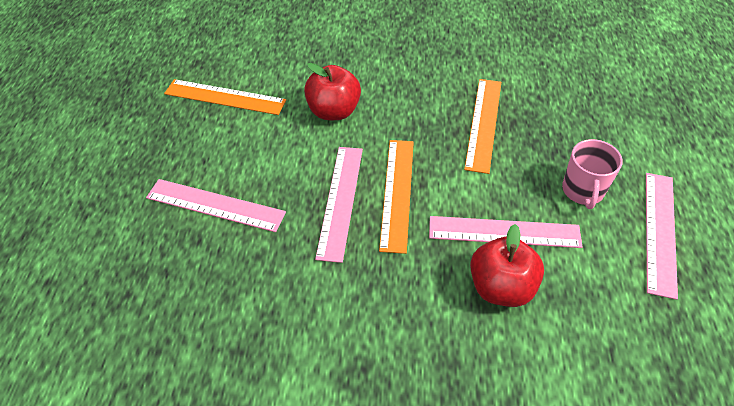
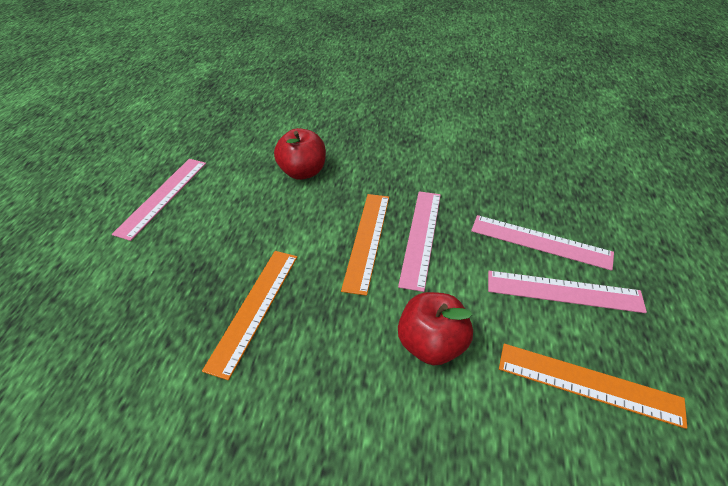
camera: 175 degrees left, 5 degrees down
(504, 232) = (284, 204): pink ruler -> pink ruler (563, 291)
(583, 191) = (199, 230): pink mug -> none

